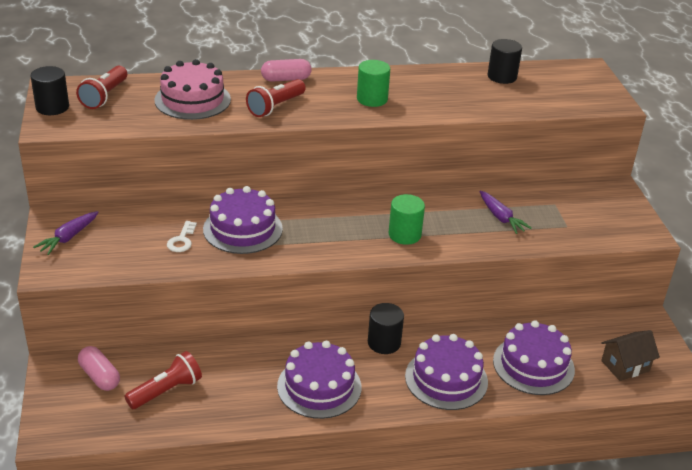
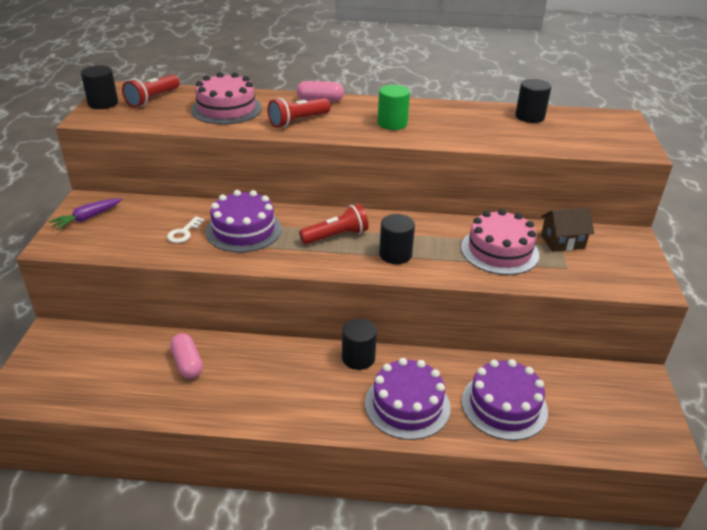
camera: 15 degrees right, 0 degrees up
(99, 376) = (83, 348): pink capsule -> pink capsule (187, 363)
(166, 391) = (134, 371): red flashlight -> red flashlight (336, 236)
(319, 386) = (277, 391): purple cake -> none
(404, 235) = (395, 254): green cylinder -> black cylinder
(501, 218) = (499, 251): purple carrot -> pink cake
(625, 366) = (605, 423): brown house -> brown house (562, 242)

